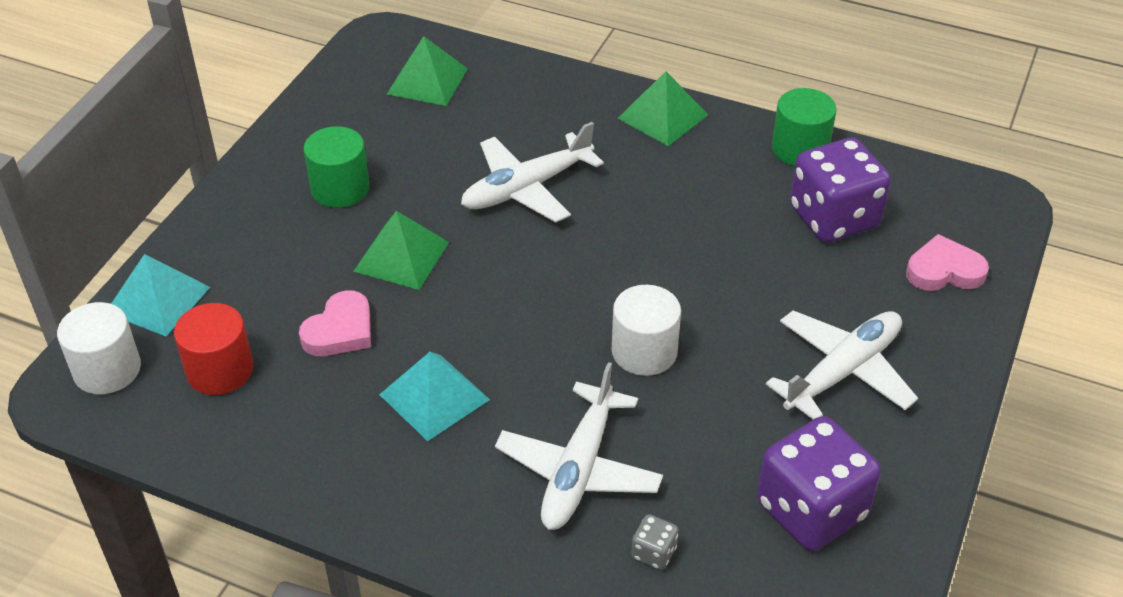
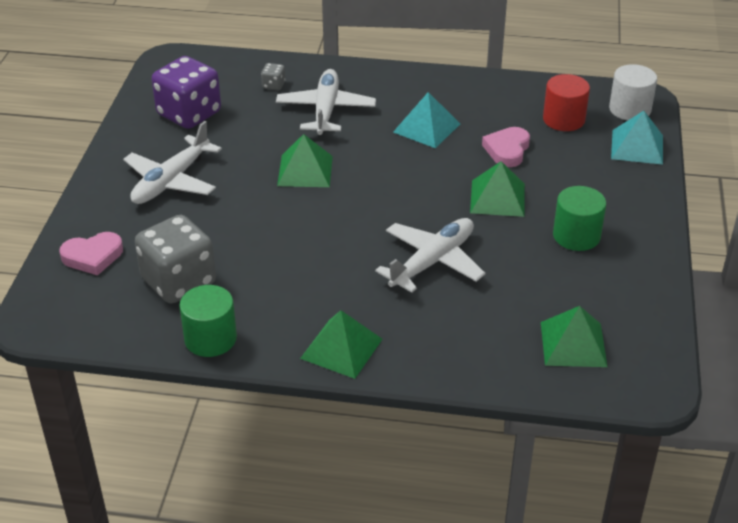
camera: 165 degrees right, 5 degrees down
(644, 351) = (305, 171): white cylinder -> green pyramid
(833, 218) = (179, 282): purple dice -> grey dice

